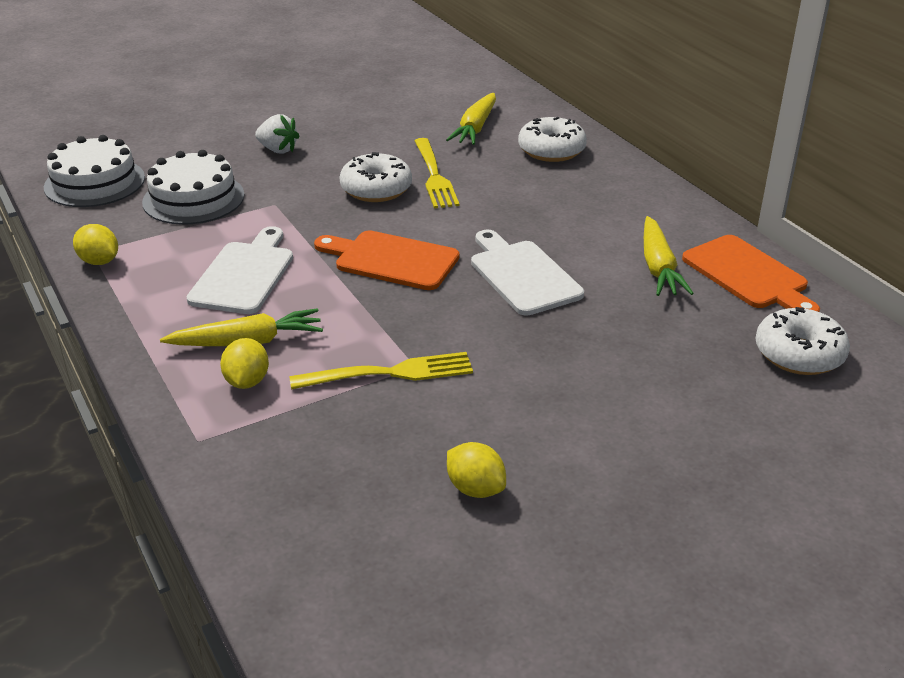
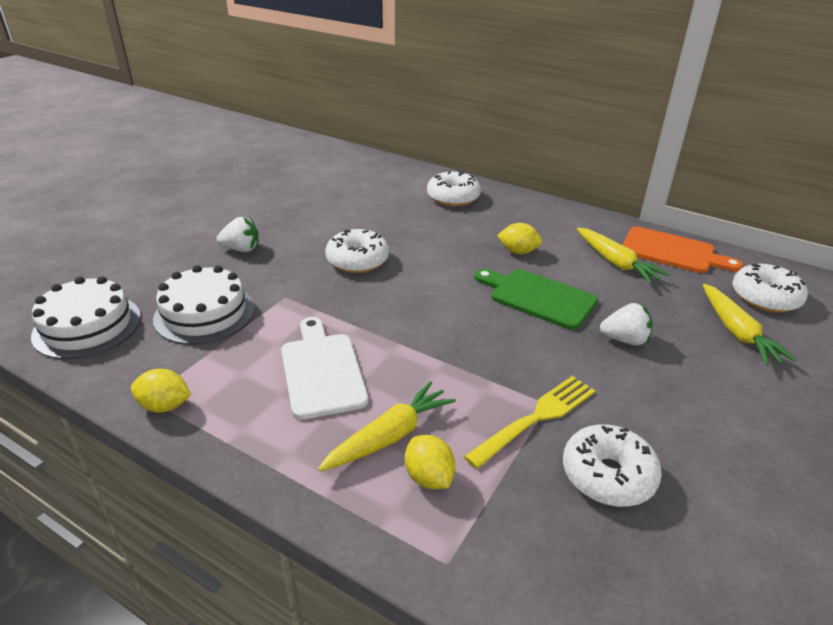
camera: 30 degrees left, 0 degrees up
(391, 260) = (431, 316): orange cutting board -> none
(400, 437) = (608, 475): none -> white donut
(434, 176) = (391, 238): yellow fork -> none
(475, 128) = (382, 194): yellow carrot -> yellow carrot (737, 332)
(475, 488) = (712, 498): yellow lemon -> yellow lemon (518, 251)
(522, 275) = (538, 297): white cutting board -> green cutting board
(566, 341) = (624, 340): none -> white strawberry

